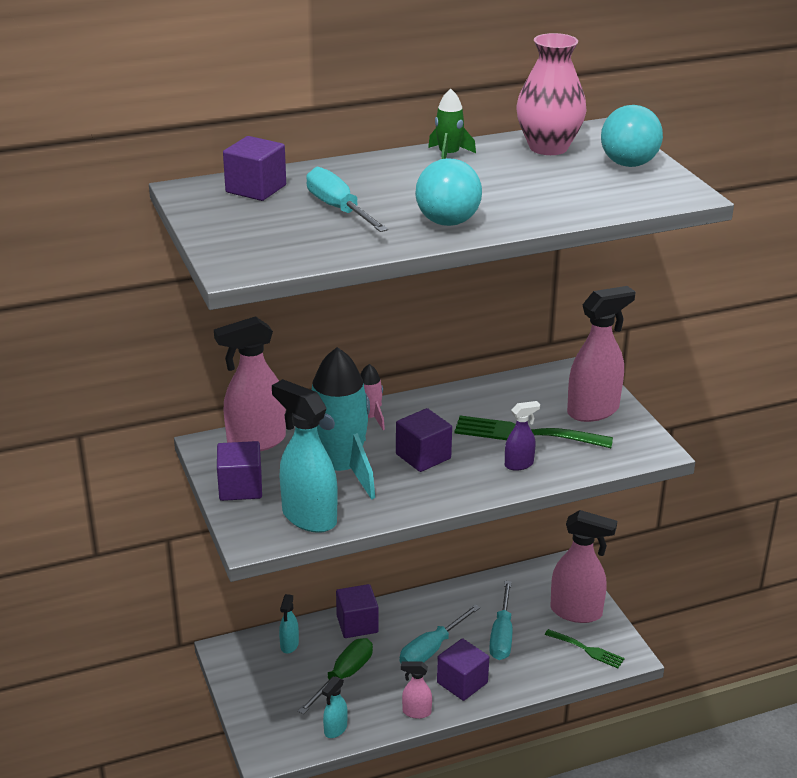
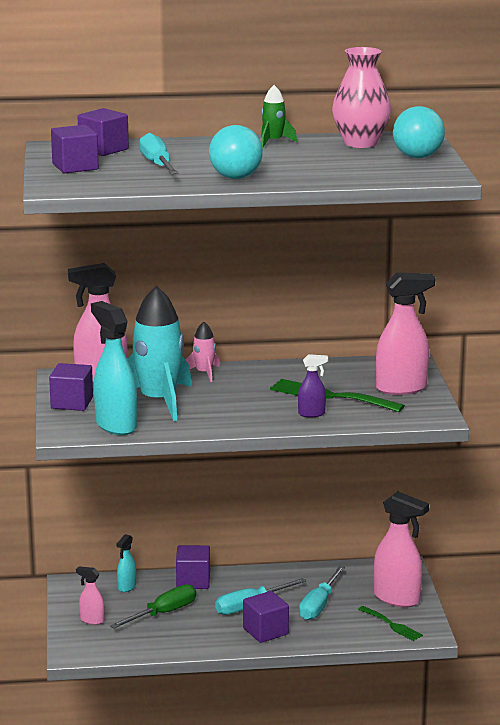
camera: 15 degrees right, 10 degrees down
(335, 729) = (138, 646): turquoise spray bottle -> none
(416, 712) = (214, 644): pink spray bottle -> pink spray bottle (92, 620)
(423, 456) = (233, 400): purple cube -> purple cube (75, 167)

